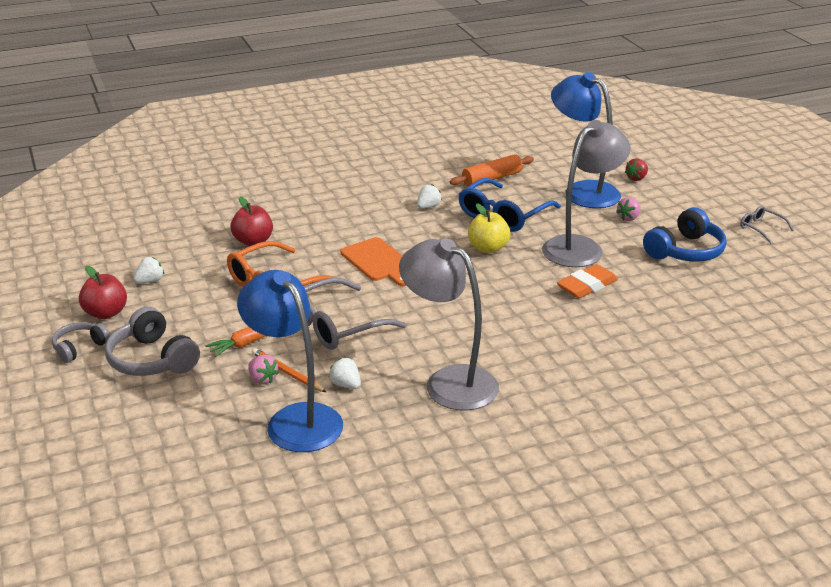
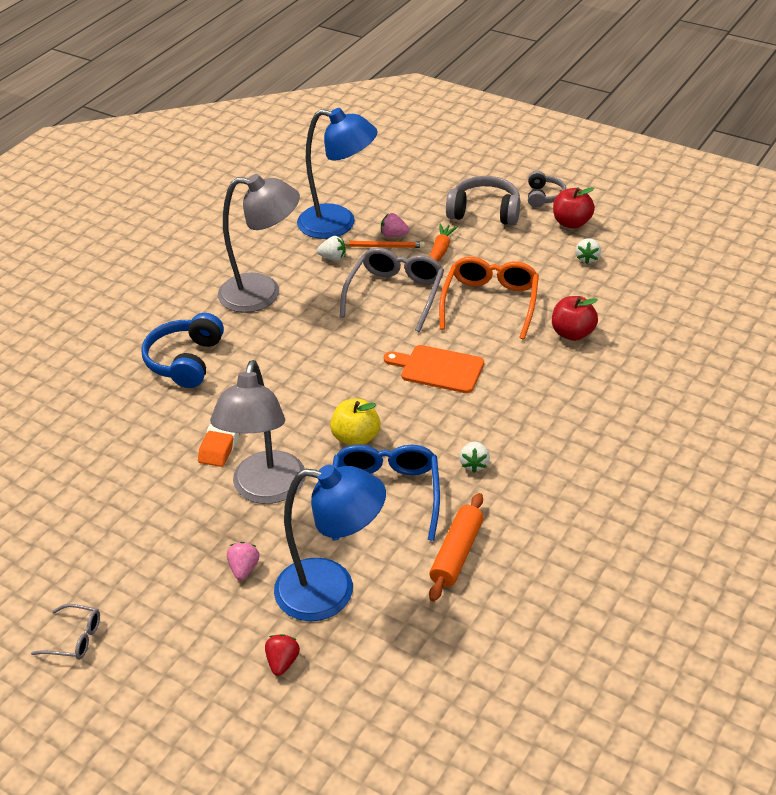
camera: 145 degrees right, 10 degrees up
(685, 251) = (149, 544): blue headphones -> blue headphones (185, 361)

